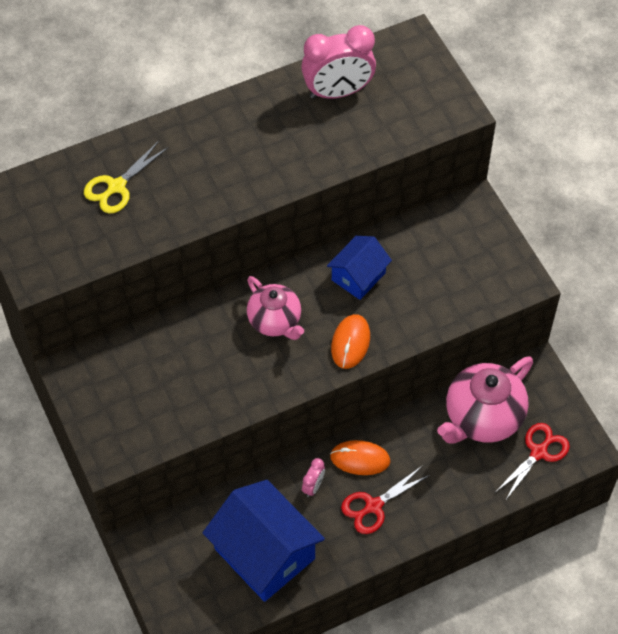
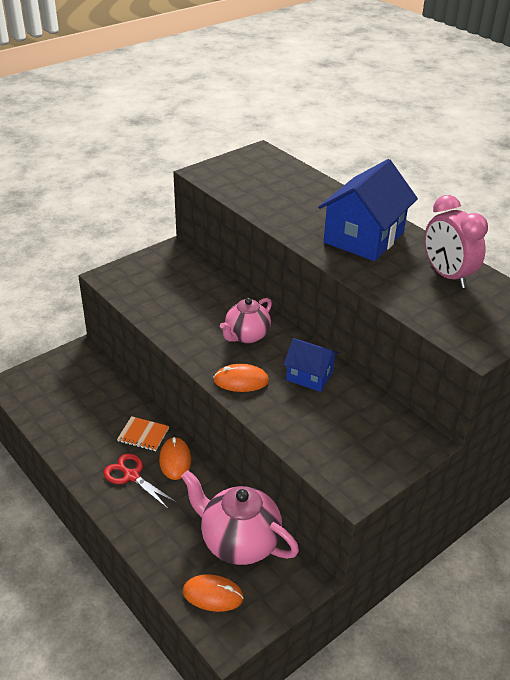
camera: 75 degrees right, 20 degrees down
(117, 186) = (291, 190): yellow scissors -> none
(264, 553) = (79, 416): blue house -> blue house (364, 237)
(313, 486) = (143, 435): pink clock -> orange notebook
(538, 452) = (213, 595): red scissors -> orange mouse

